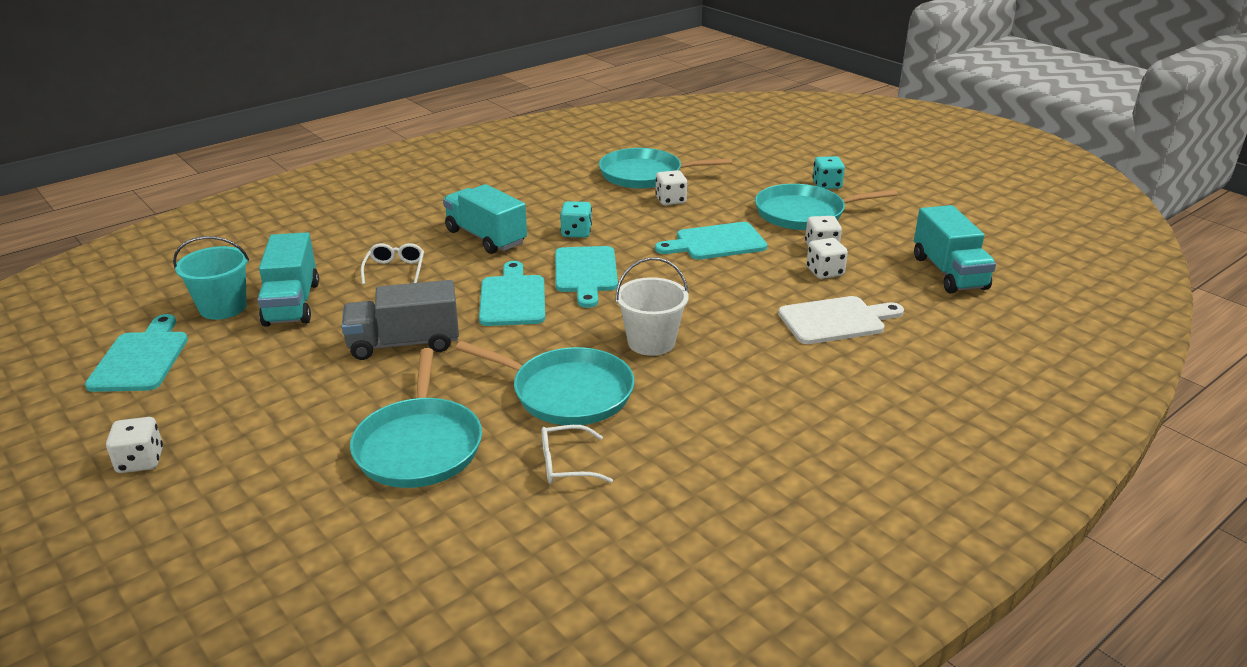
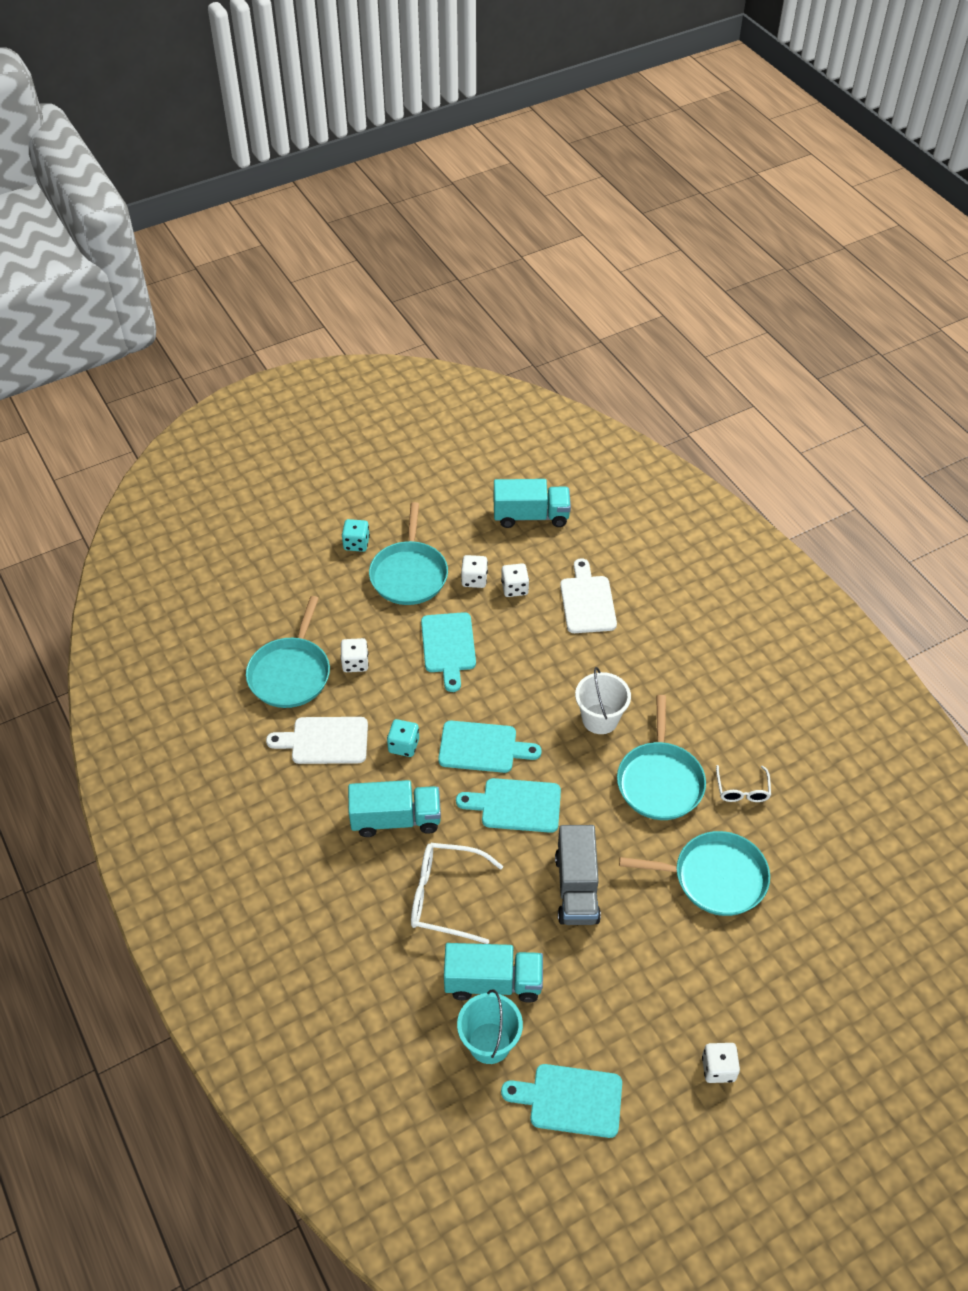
camera: 80 degrees left, 20 degrees up
(395, 270) = (445, 897): white glasses -> white glasses, size x1.73
(486, 237) = (396, 819): turquoise truck -> turquoise truck turned 150 degrees counterclockwise
(567, 392) = (660, 781): turquoise pan -> turquoise pan turned 150 degrees clockwise
(571, 197) = (325, 741): none -> white cutting board

